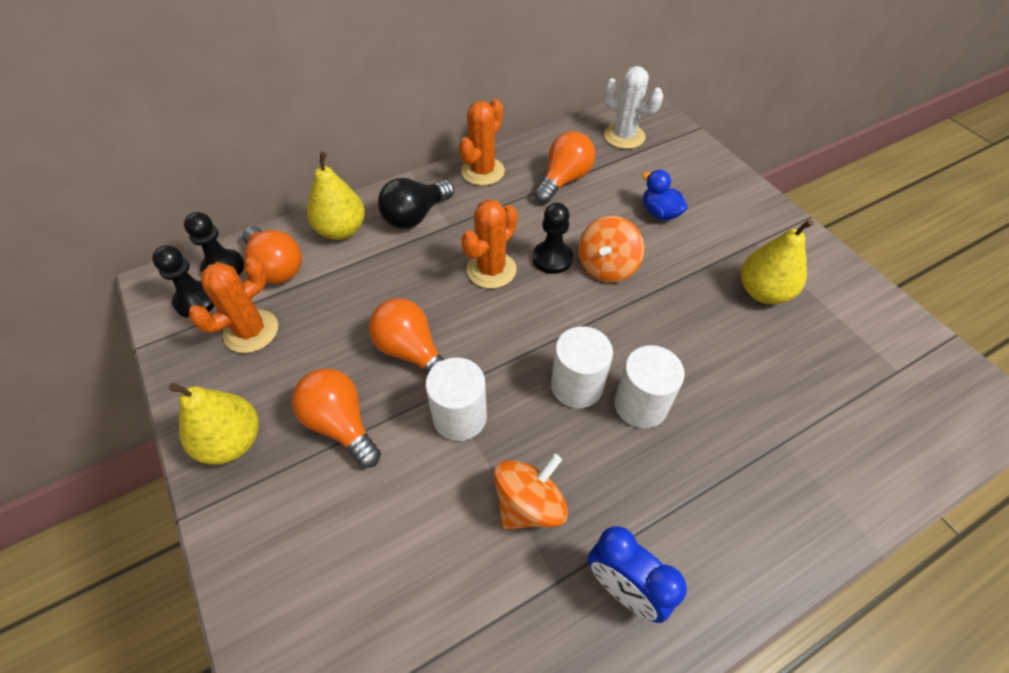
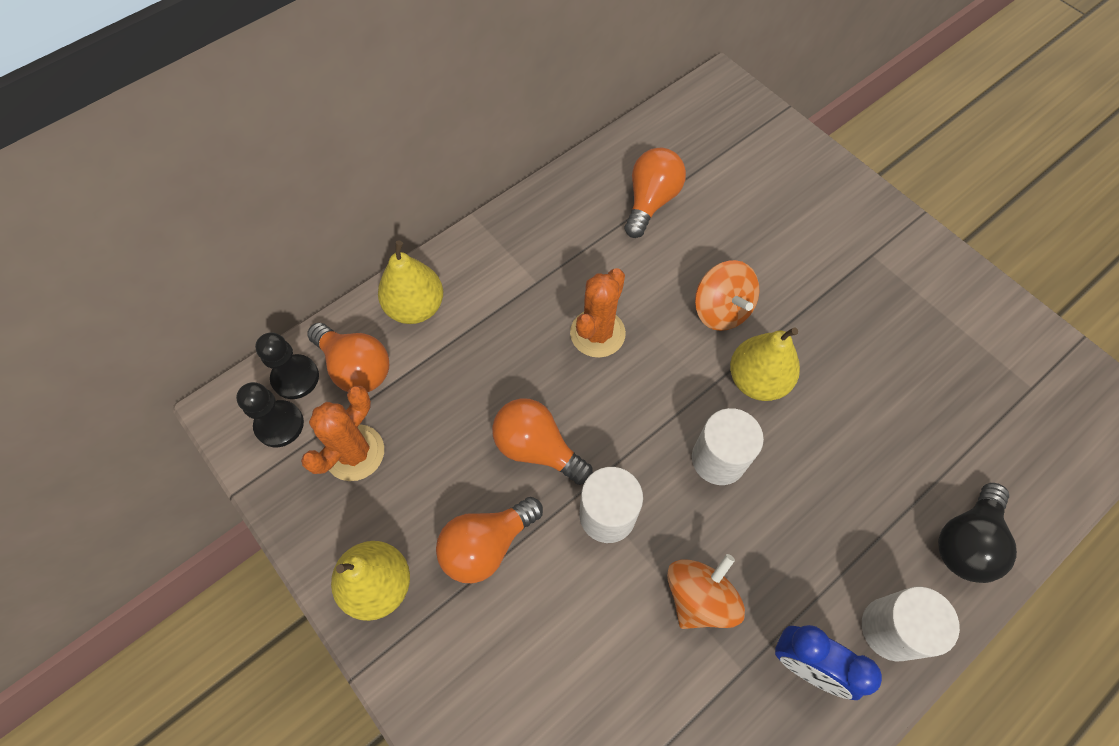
camera: 10 degrees left, 10 degrees up
(341, 424) = (486, 545): orange light bulb -> orange light bulb turned 75 degrees counterclockwise
(415, 216) = (494, 275): black light bulb -> black light bulb (965, 541)
(483, 171) = (556, 203): orange cactus -> none
(552, 258) = (660, 308): black pawn -> none
(607, 267) = (721, 310): orange spinning top -> orange spinning top turned 45 degrees counterclockwise
(624, 136) = (706, 130): white cactus -> none
(640, 404) = (787, 469): white cylinder -> white cylinder (891, 629)
(660, 213) = (765, 231): blue duck -> none
(763, 292) = (889, 316): yellow pear -> yellow pear (757, 380)

